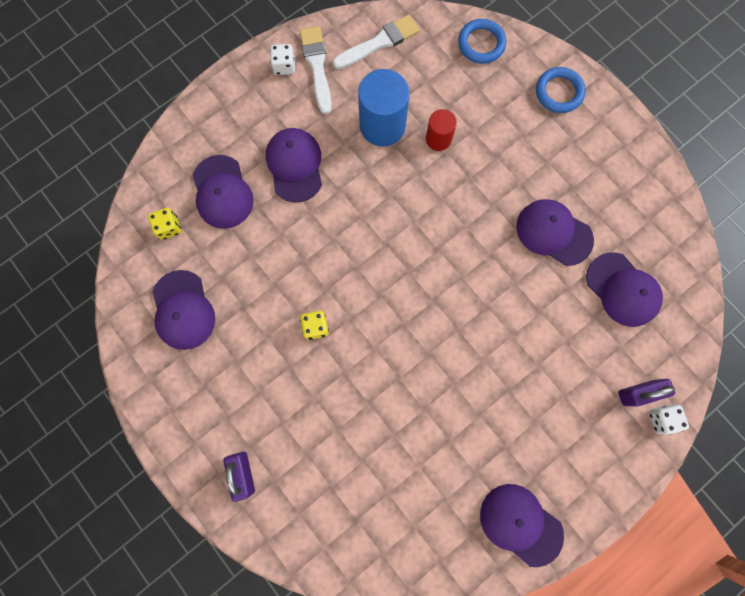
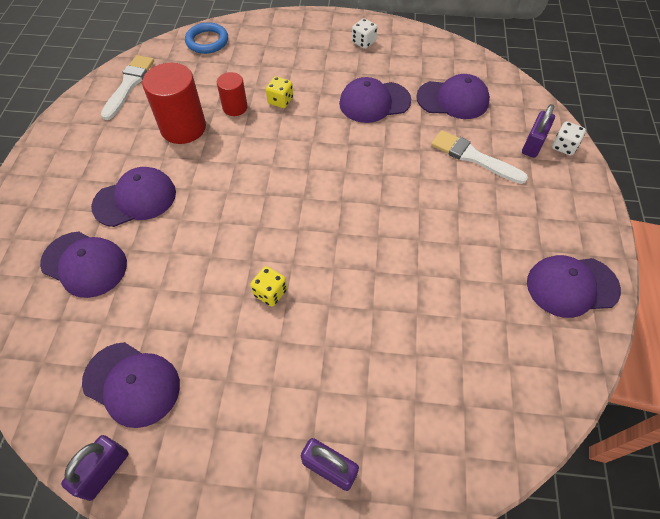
camera: 45 degrees left, 20 degrees down
(128, 351) = (104, 471): none -> purple padlock
(169, 227) = (54, 329): yellow dice -> yellow dice (280, 101)
(284, 66) = (61, 145): white dice -> white dice (363, 42)
(295, 165) = (135, 199): purple cap -> purple cap turned 120 degrees clockwise
(317, 66) = (90, 128): white brush -> white brush (473, 157)
(382, 125) = (183, 128): blue cylinder -> red cylinder
(559, 92) = (288, 33): blue ring -> none

